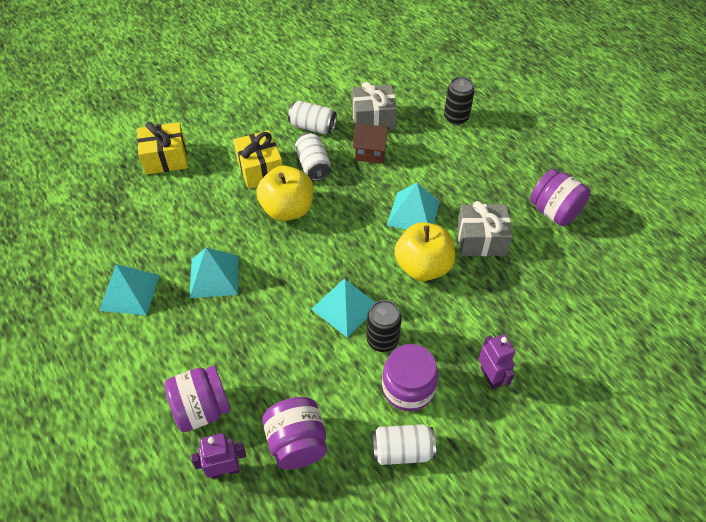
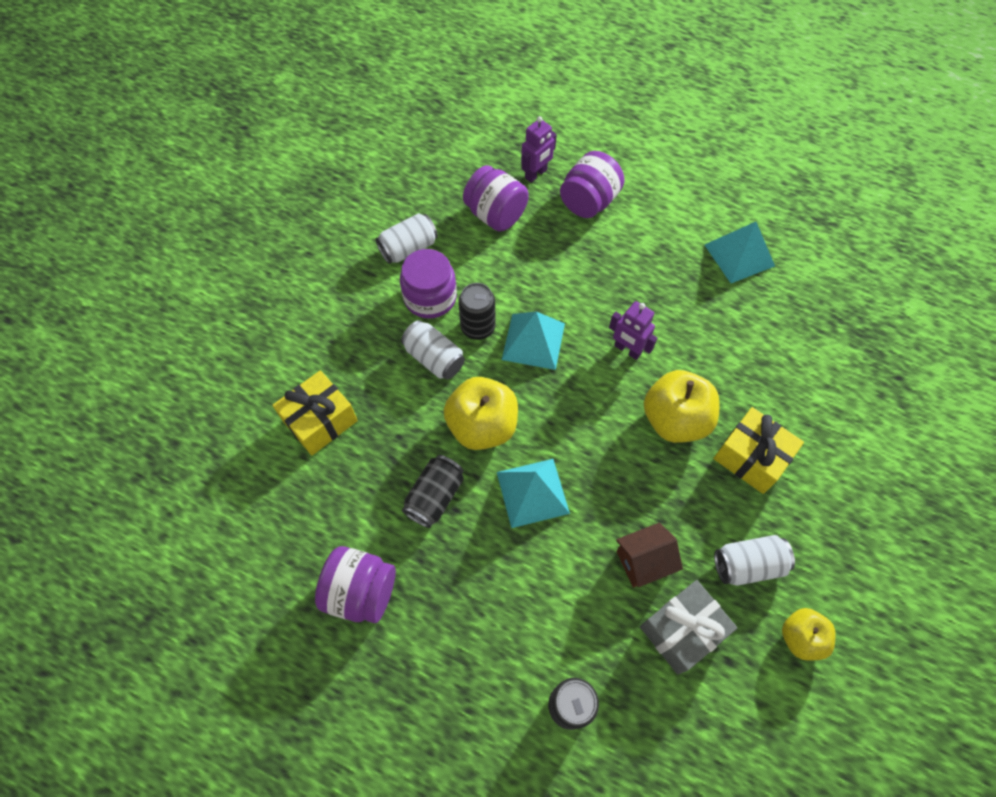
camera: 150 degrees right, 10 degrees up
(165, 158) = (867, 413): yellow gift -> yellow gift (320, 421)
(214, 276) = (680, 307): turquoise pyramid -> none
(313, 165) = (696, 499): white can -> white can (434, 358)
(314, 92) = (800, 637): none -> yellow apple
(481, 240) = (435, 496): grey gift -> black can
(490, 377) = (359, 343): purple robot -> purple robot (627, 350)

